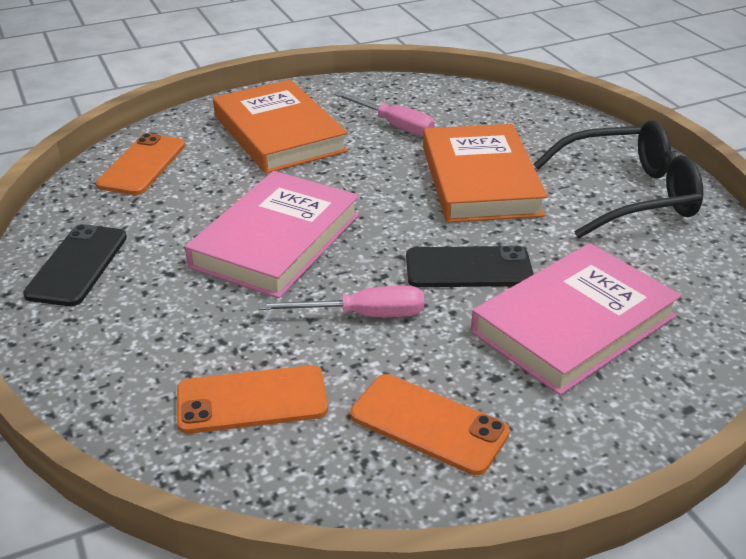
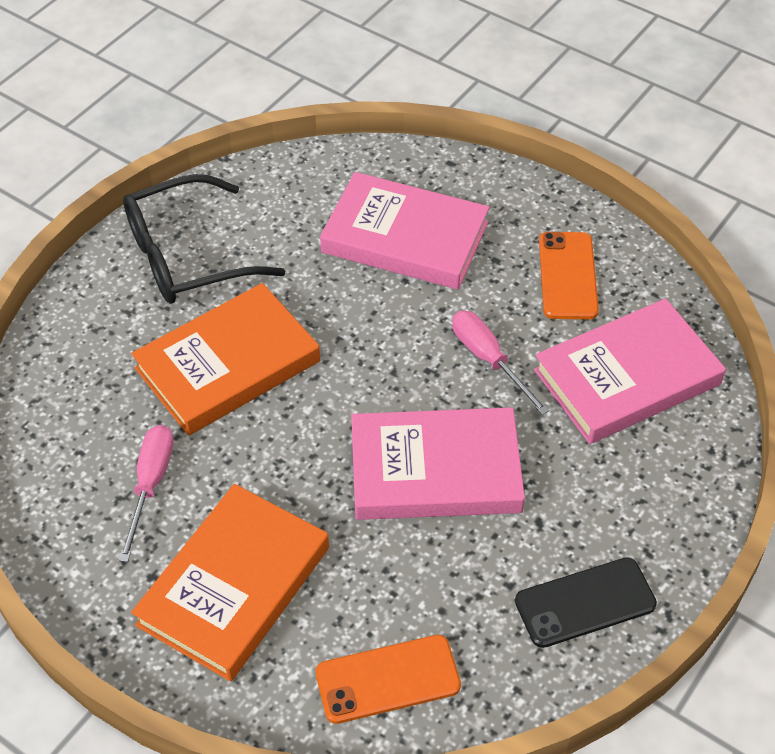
camera: 120 degrees left, 15 degrees up
(252, 400) = (627, 377): orange phone -> pink book
(468, 268) = (378, 320): black phone -> none
(627, 195) = (188, 255): black glasses -> black glasses turned 75 degrees counterclockwise

